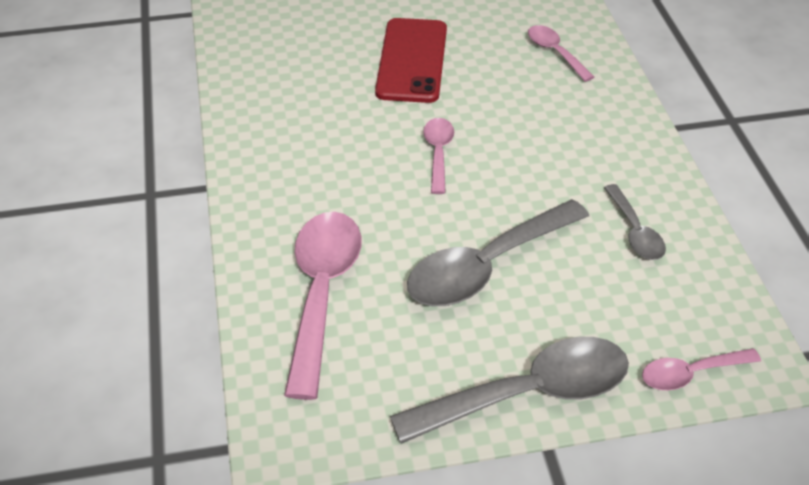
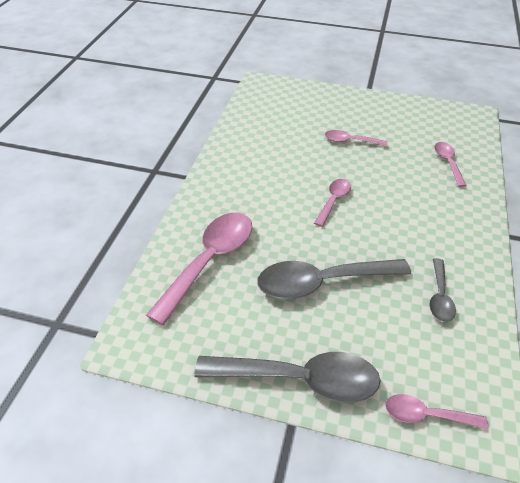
camera: 25 degrees right, 0 degrees up
(412, 60) = (350, 141): red phone -> pink spoon

